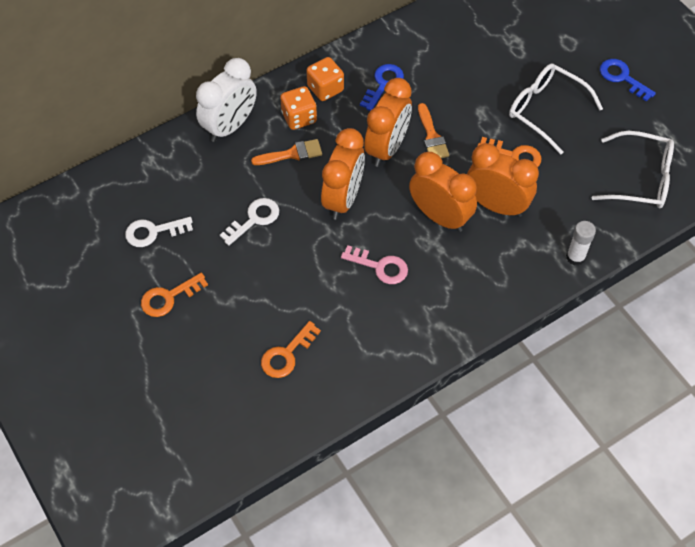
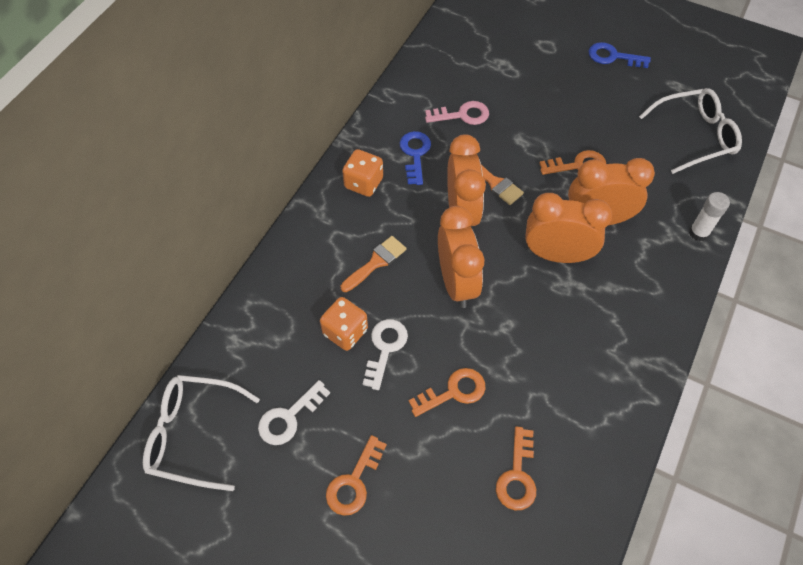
camera: 30 degrees left, 0 degrees up
(230, 126) = (295, 264): white clock -> none
(283, 275) = (454, 392): none -> orange key
(299, 117) = (358, 223): orange dice -> orange dice (345, 332)
(380, 267) = (540, 333): pink key -> pink key (462, 115)
(546, 110) = (574, 113): white glasses -> white glasses (194, 435)

